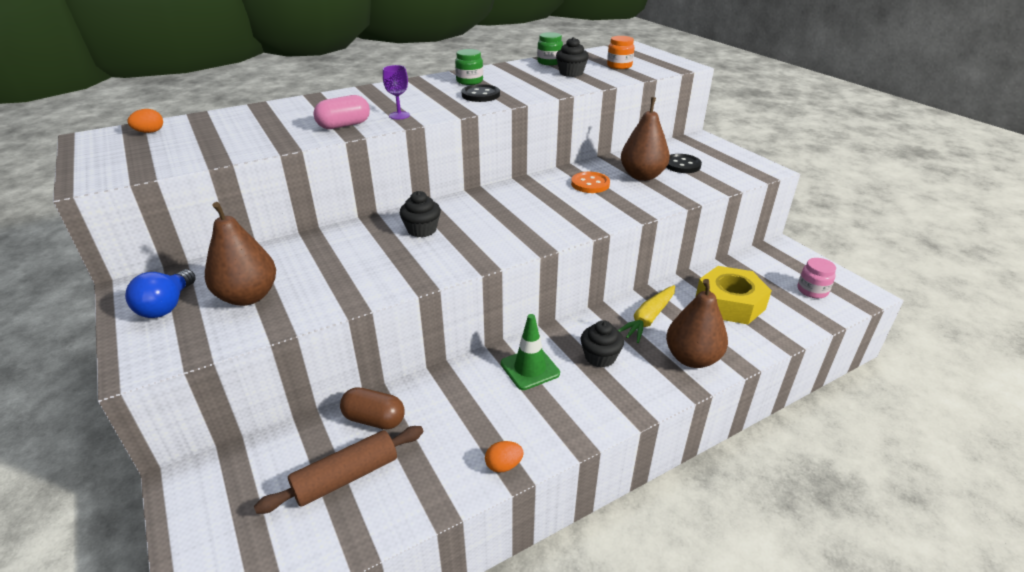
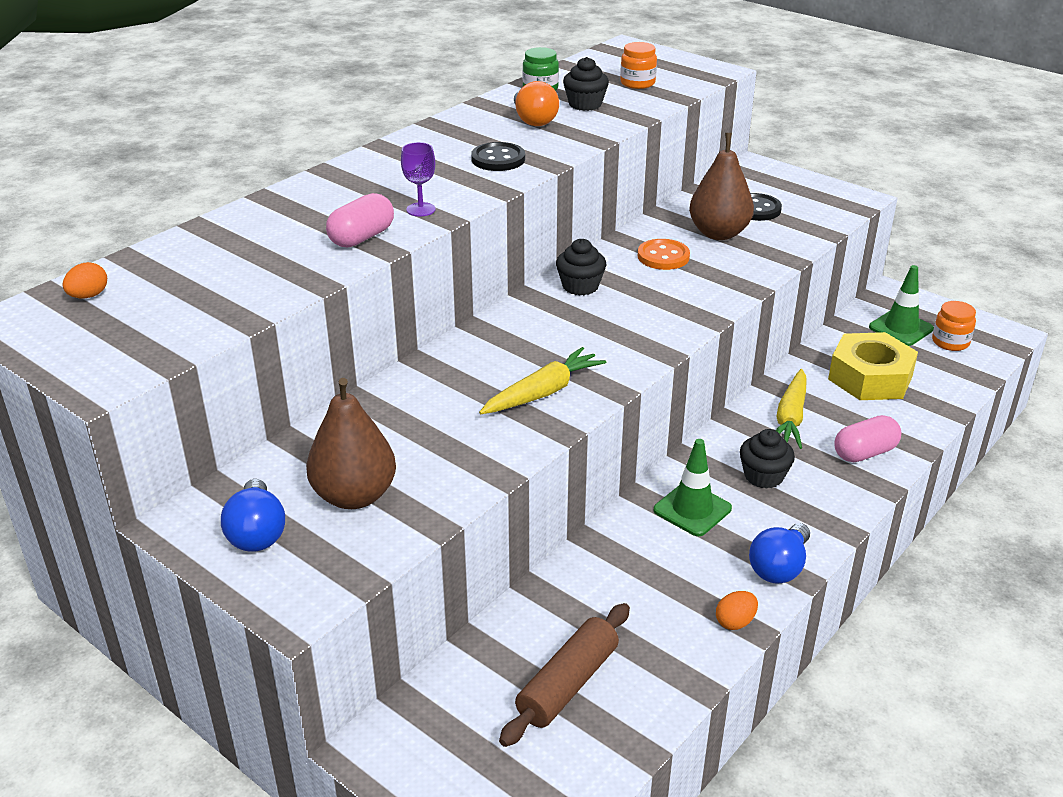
camera: 20 degrees left, 0 degrees up
(374, 419) = (550, 614): brown capsule -> none
(422, 230) = (500, 361): black cupcake -> black cupcake (580, 286)
(433, 255) = (543, 392): none -> yellow carrot
(469, 81) = (461, 138): green jar -> none
(527, 77) = (533, 120): none -> orange light bulb
(567, 431) = (779, 568): none -> blue light bulb
(692, 358) = (864, 453): brown pear -> pink capsule
(776, 273) = (901, 328): none -> green traffic cone
(812, 290) = (950, 342): pink jar -> orange jar

